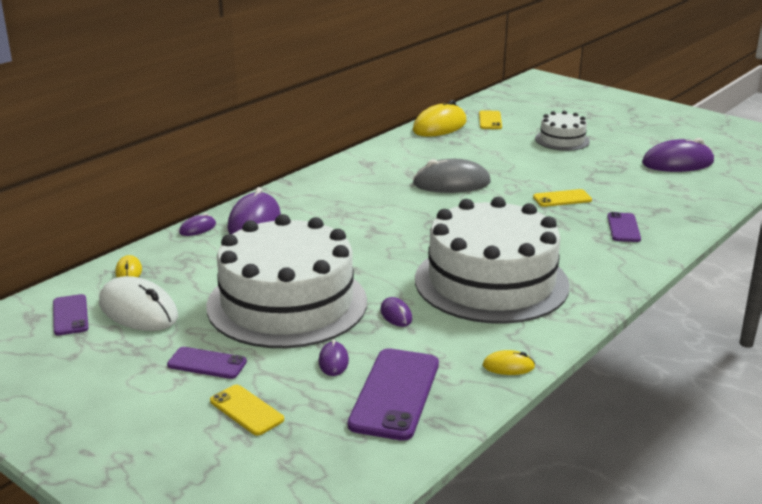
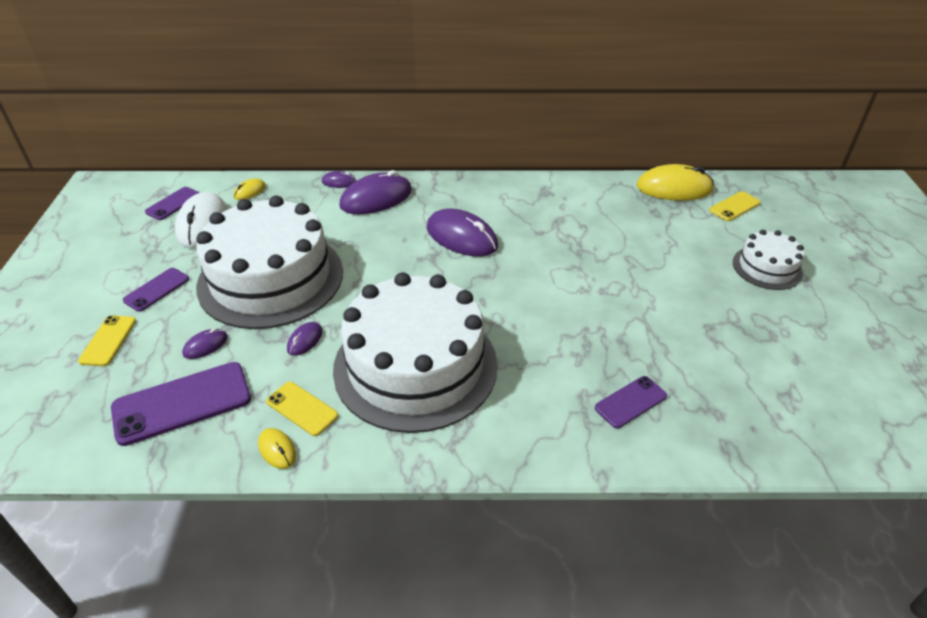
camera: 50 degrees right, 15 degrees up
(207, 363) = (156, 289): purple phone -> purple phone turned 60 degrees clockwise
(451, 183) = (572, 251): grey mouse -> none
(562, 199) = (636, 330): yellow phone -> yellow phone (302, 408)
(677, 163) = (850, 372): purple mouse -> purple mouse (461, 237)

